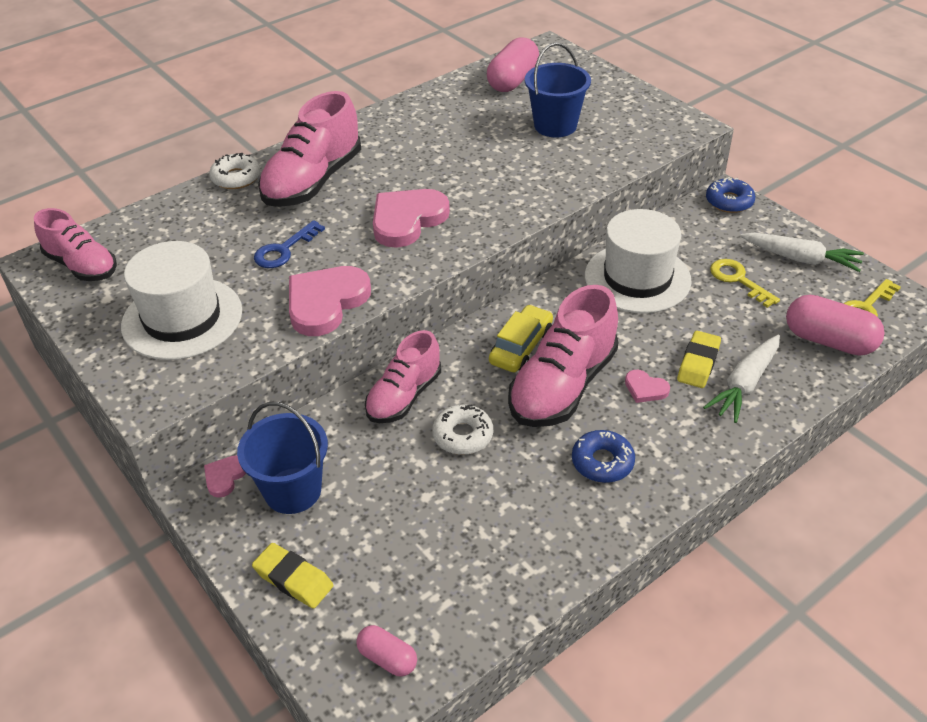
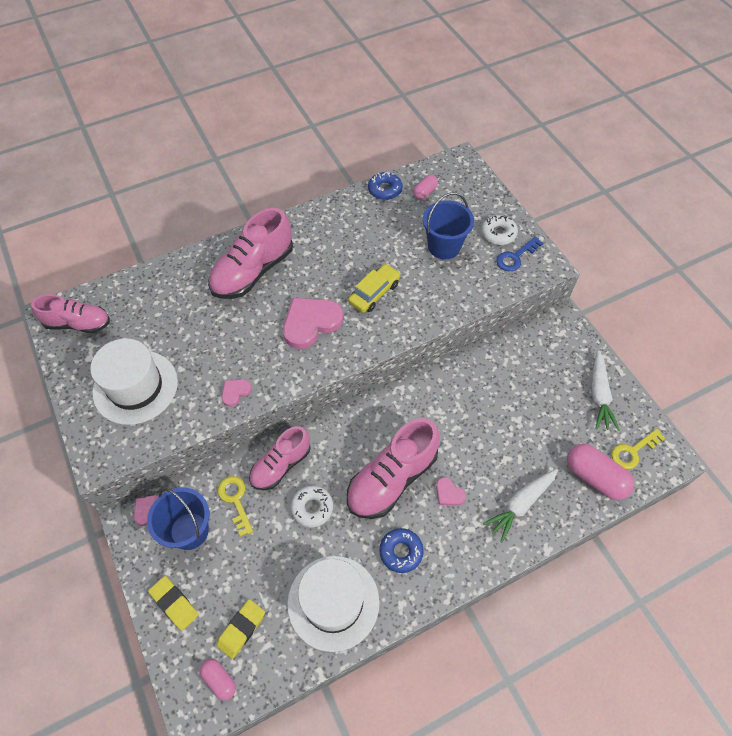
camera: 10 degrees right, 15 degrees up
(82, 266) = (78, 323): pink shoe -> pink shoe turned 45 degrees counterclockwise
(236, 178) = (200, 257): white donut -> white donut (498, 233)
(284, 250) = (218, 335): blue key -> blue key (515, 257)
(326, 302) = (235, 392): pink heart -> pink heart, size x0.48
(512, 80) = (425, 192): pink capsule -> pink capsule, size x0.55
(521, 347) = (372, 437): yellow car -> yellow car (374, 293)
(637, 278) = (472, 389): white hat -> white hat (333, 602)
(698, 363) = (493, 478): yellow eraser -> yellow eraser (241, 629)
(729, 201) = (563, 328): blue donut -> blue donut (385, 190)
(738, 280) = (546, 406): yellow key -> yellow key (235, 500)
(800, 259) = (599, 395): white carrot -> white carrot turned 60 degrees clockwise

